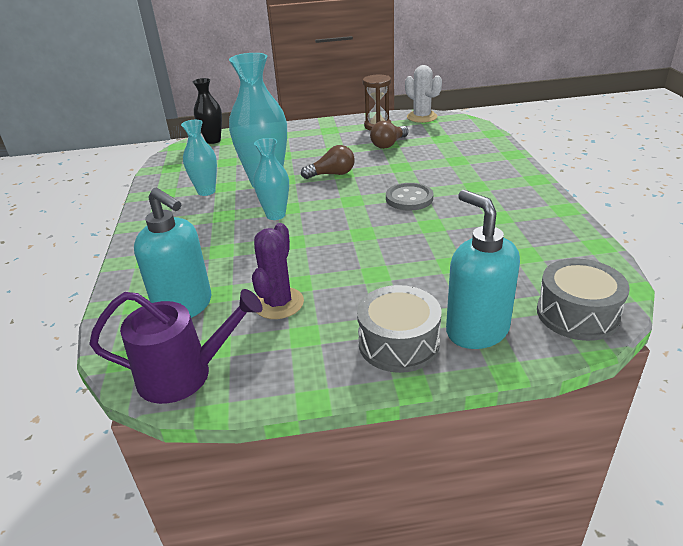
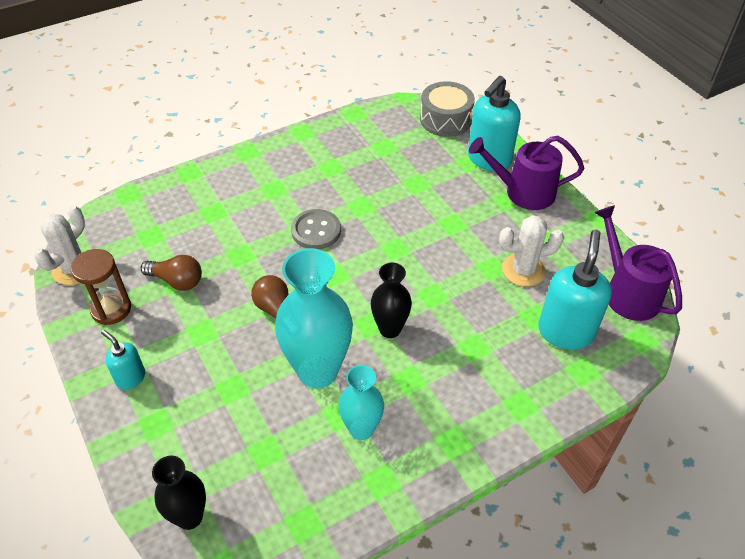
camera: 115 degrees left, 15 degrees up
(276, 215) = (390, 329): turquoise vase -> black vase
(278, 303) = (523, 270): purple cactus -> white cactus
(318, 130) = (130, 378): none -> turquoise soap dispenser
(398, 343) = (524, 192): grey drum -> purple watering can

